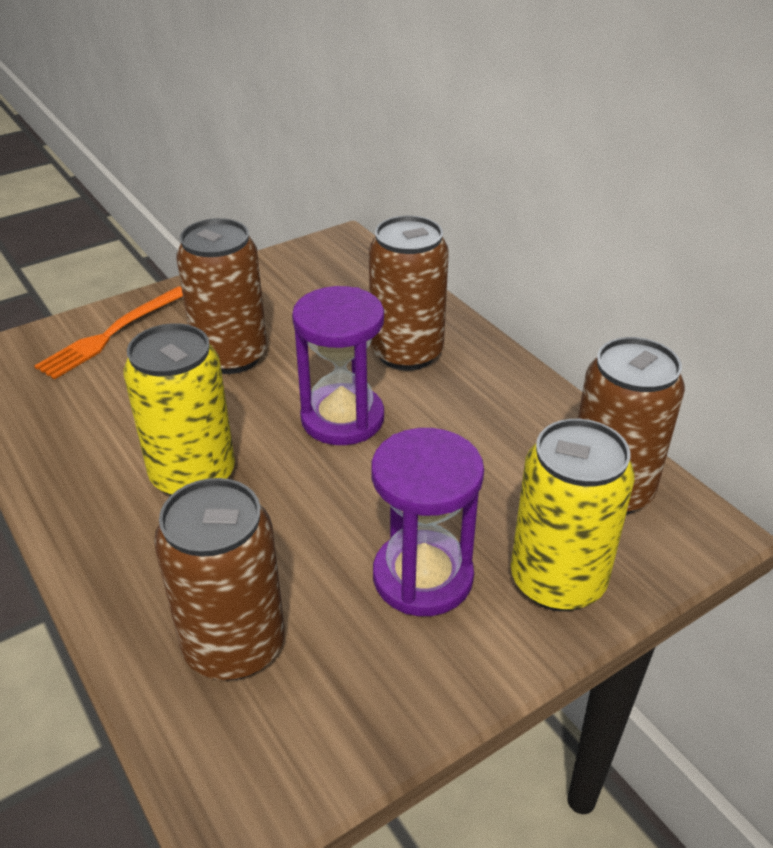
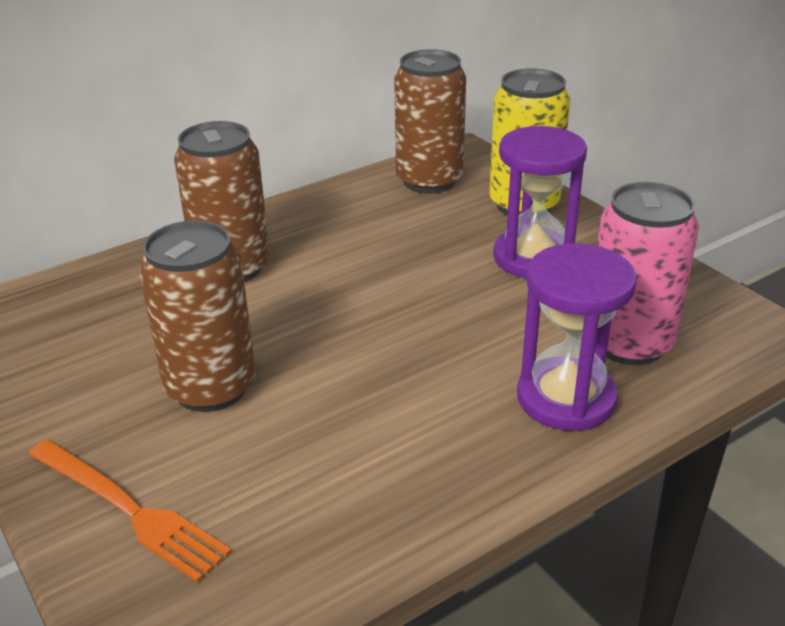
camera: 90 degrees left, 5 degrees down
(193, 475) = (425, 392): yellow can -> none
(234, 645) = (629, 343): brown can -> pink can
(342, 418) = (336, 302): purple hourglass -> purple hourglass (566, 398)

